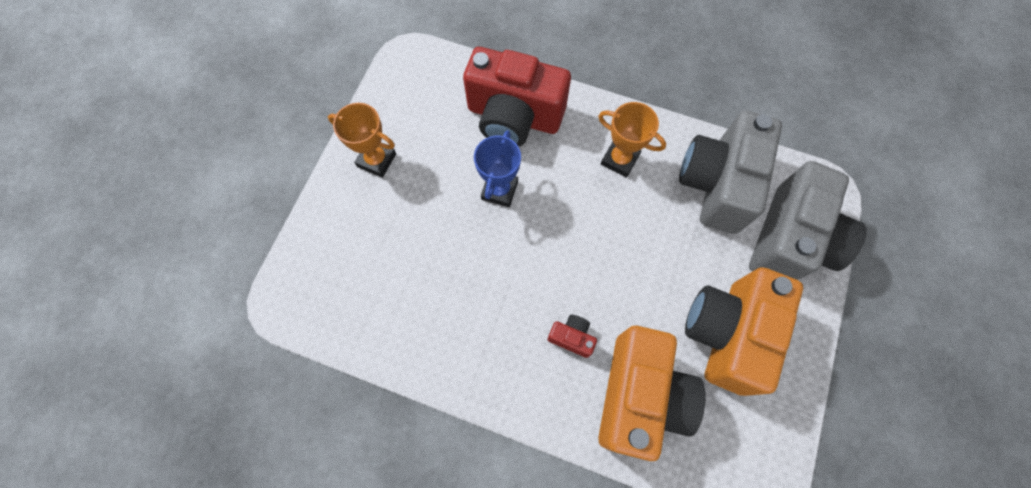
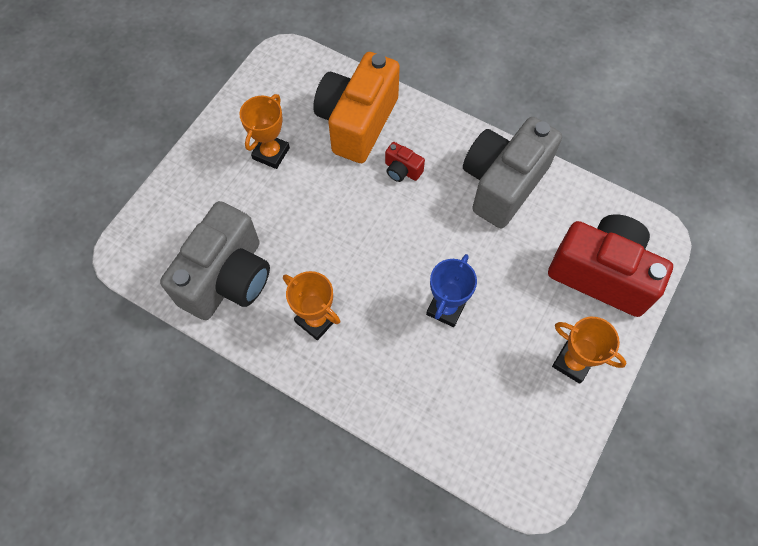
camera: 170 degrees left, 5 degrees down
(514, 117) = (418, 389): red camera -> red camera (601, 274)
(726, 333) = (271, 153): orange camera -> orange trophy
(790, 239) = (182, 217): grey camera -> grey camera (503, 184)

